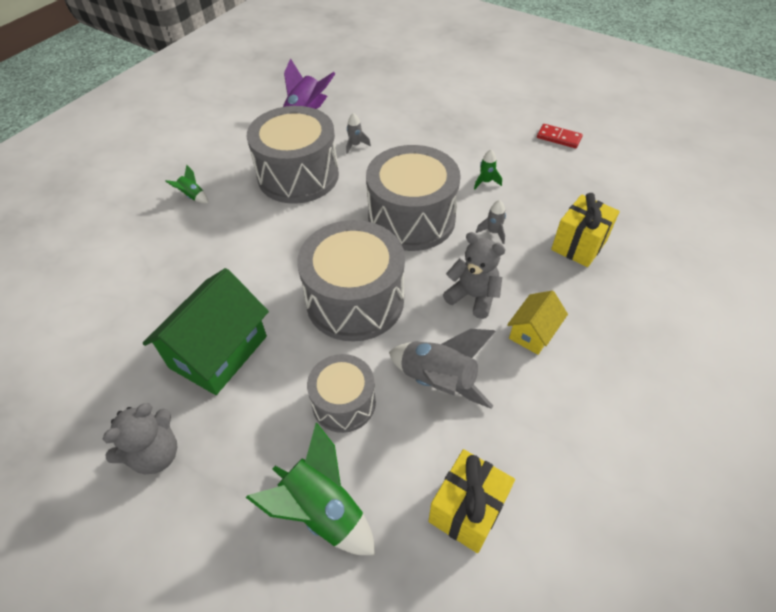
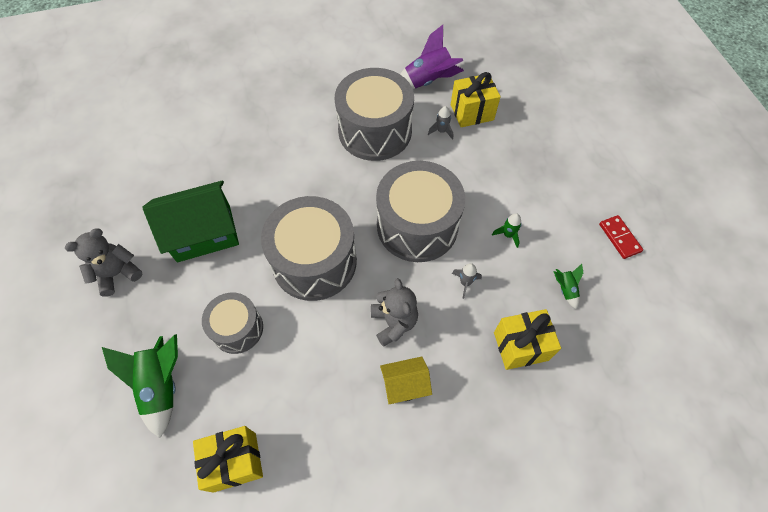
camera: 40 degrees right, 10 degrees up
(155, 454) = (117, 274): grey teddy bear -> grey teddy bear turned 150 degrees clockwise
(192, 196) = (292, 101): green rocket -> green rocket (565, 289)
(365, 120) = (472, 112): none -> yellow gift
(438, 381) = (306, 364): grey rocket -> none

